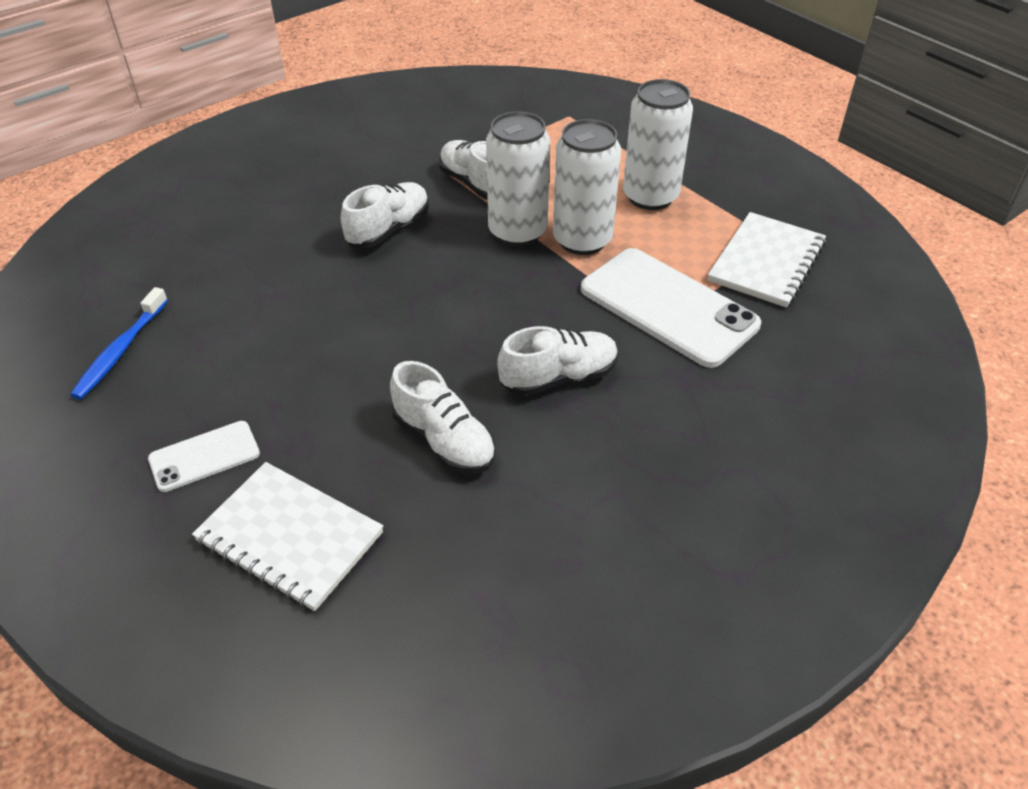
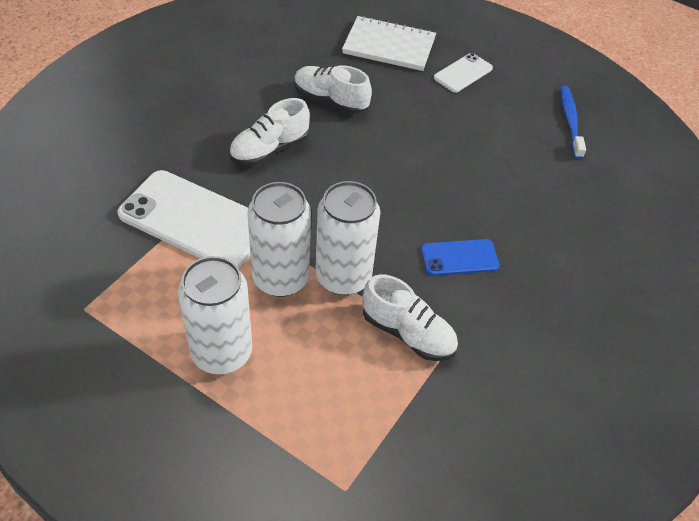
camera: 160 degrees right, 5 degrees up
(388, 229) = (459, 257): white shoe -> blue phone
(766, 262) = (104, 284): white notebook -> none

